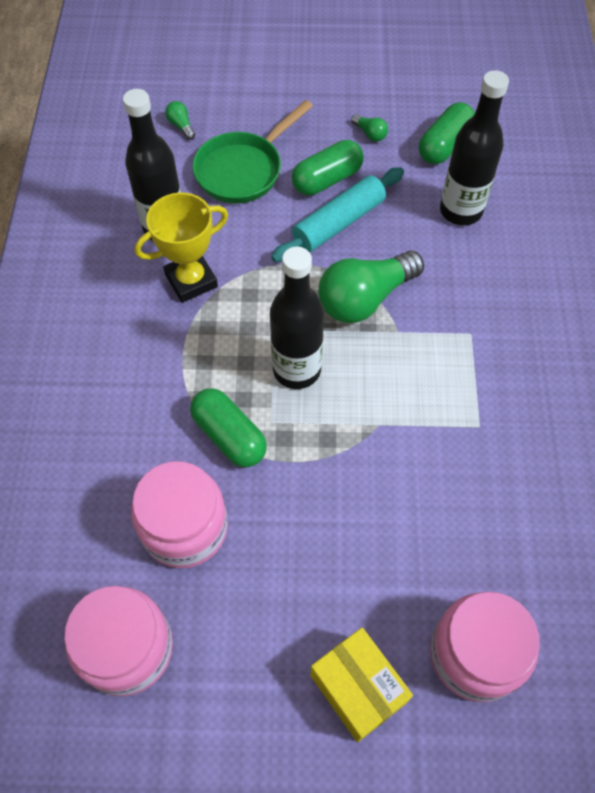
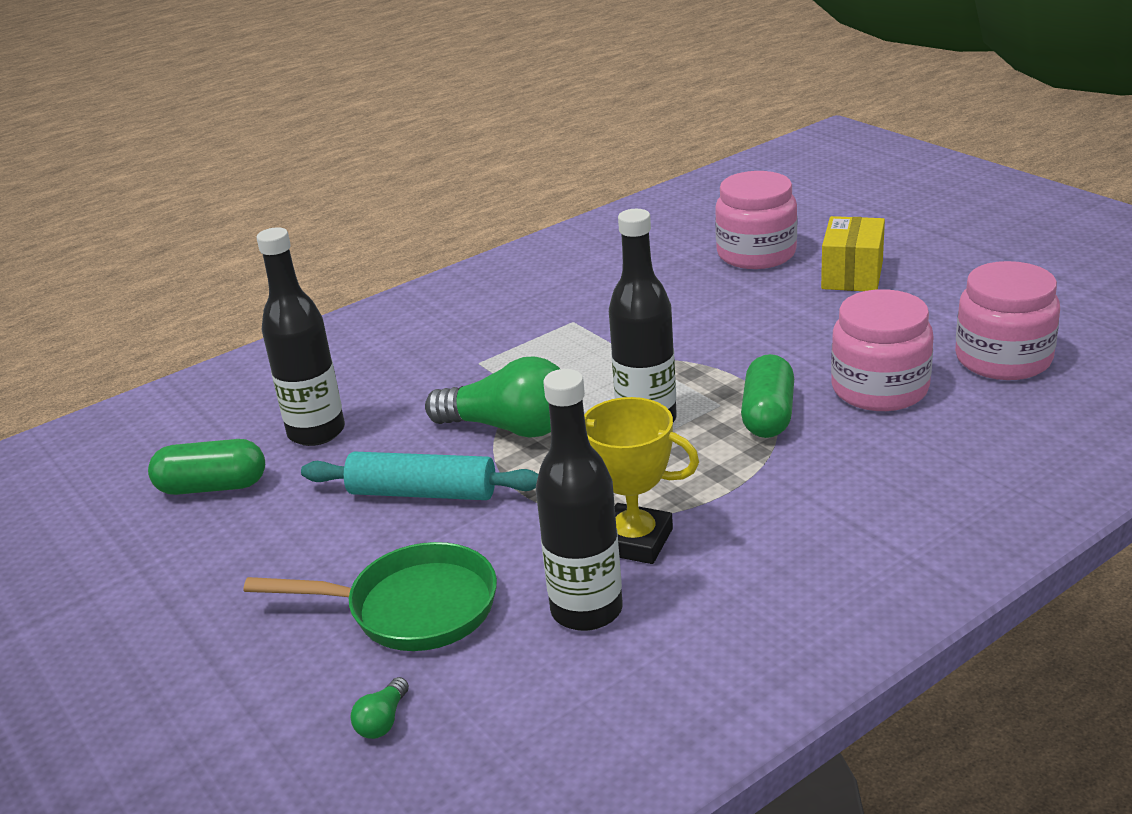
camera: 125 degrees left, 30 degrees down
(327, 179) = (359, 536): green capsule -> none
(370, 134) = (240, 546): green light bulb -> none

